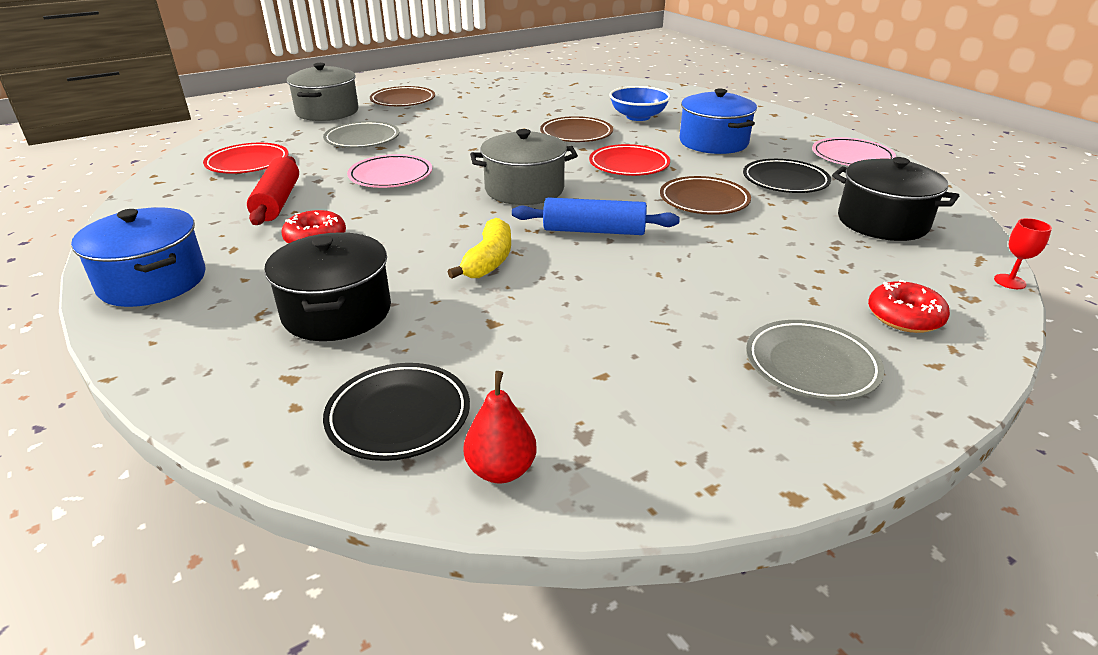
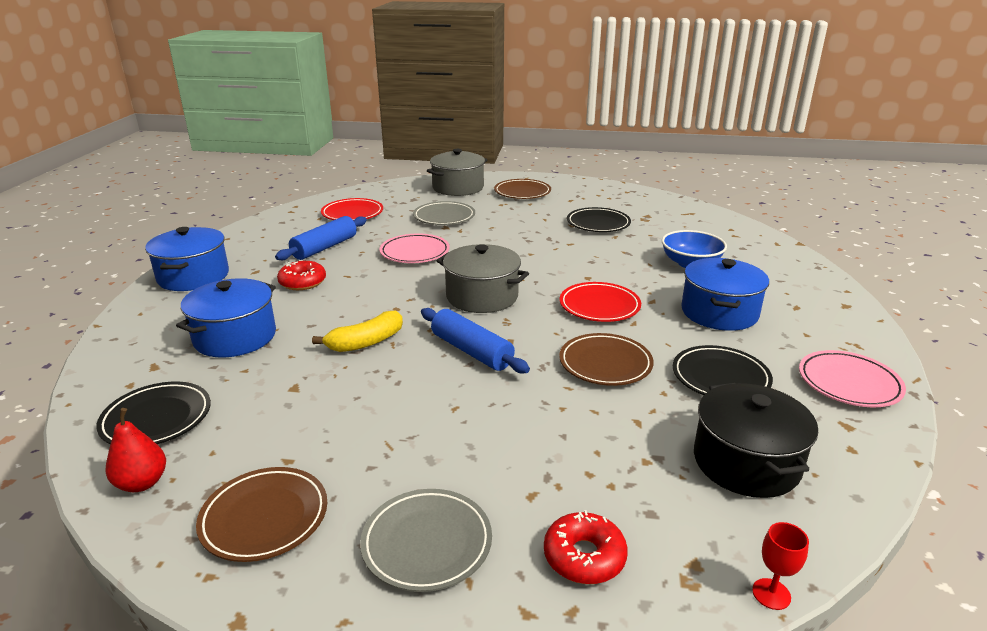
camera: 40 degrees right, 5 degrees down
(277, 201) = (324, 247): red rolling pin -> blue rolling pin
(337, 312) = (235, 337): black pot -> blue pot
(518, 108) = (598, 224): none -> black plate
(576, 134) = (605, 262): brown plate -> brown plate (264, 518)

